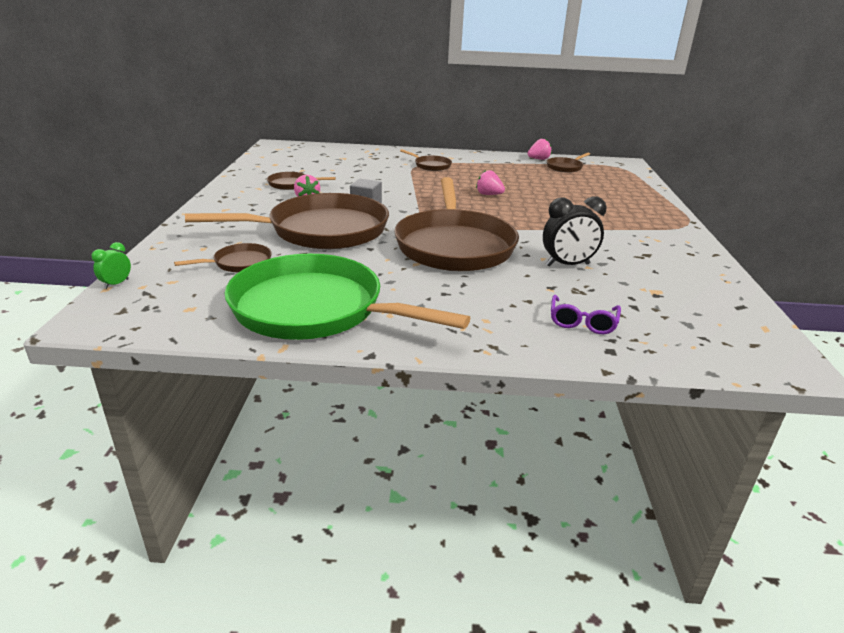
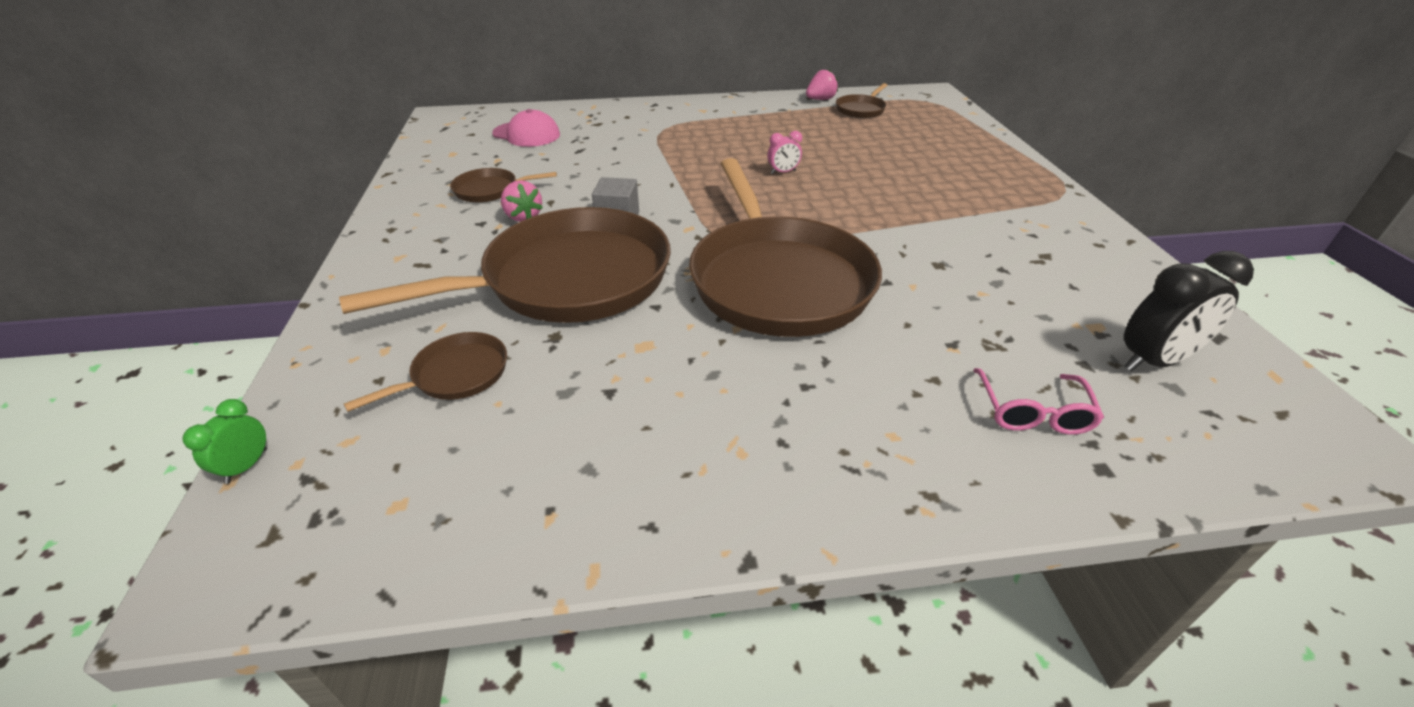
camera: 10 degrees left, 10 degrees up
(315, 309) = (616, 463): green pan -> none
(326, 159) = (526, 134): none -> pink cap
(431, 165) = (681, 128): brown pan -> none
(488, 194) = (783, 172): pink strawberry -> pink clock
(567, 265) = (953, 294): black clock -> black clock (1153, 361)
(582, 322) = (1032, 412): purple glasses -> pink glasses

